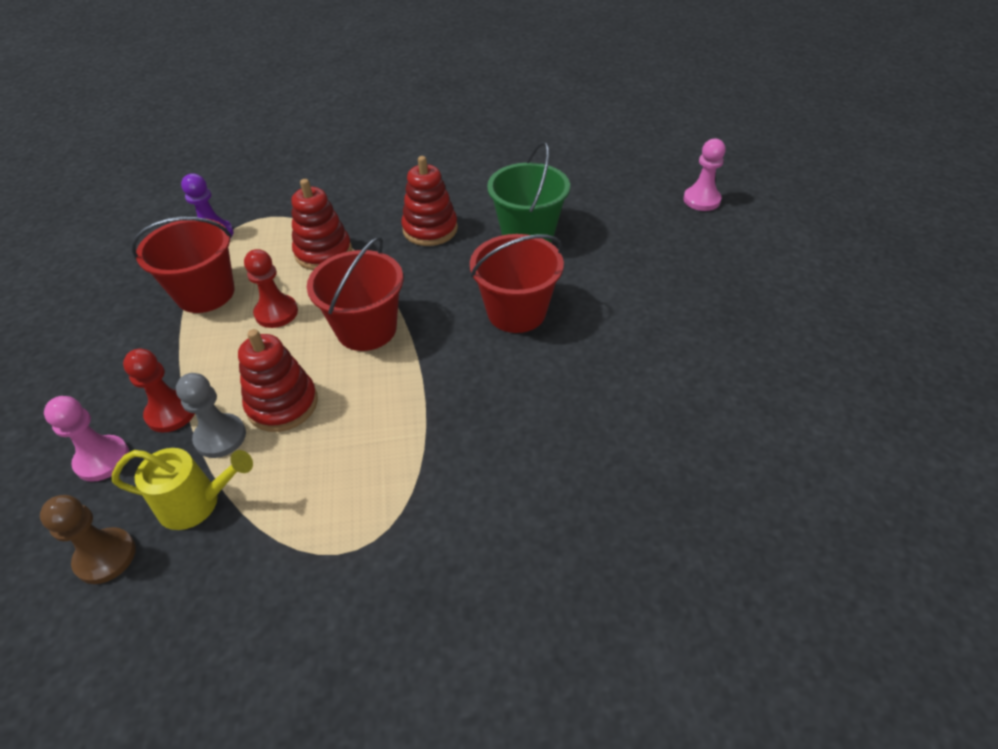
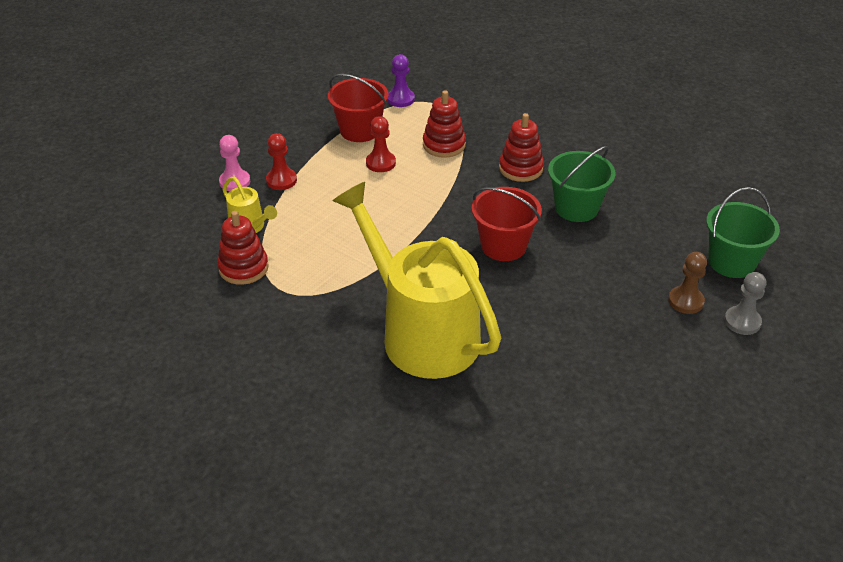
camera: 45 degrees right, 5 degrees down
(105, 557) = (197, 222): brown pawn -> brown pawn (685, 301)
(220, 437) = (289, 206): grey pawn -> grey pawn (742, 322)
(282, 404) = (331, 210): red stacking toy -> red stacking toy (243, 268)
(366, 329) = (413, 201): red bucket -> none
(566, 466) = (421, 332): none -> yellow watering can
(701, 200) = (731, 262): pink pawn -> green bucket

